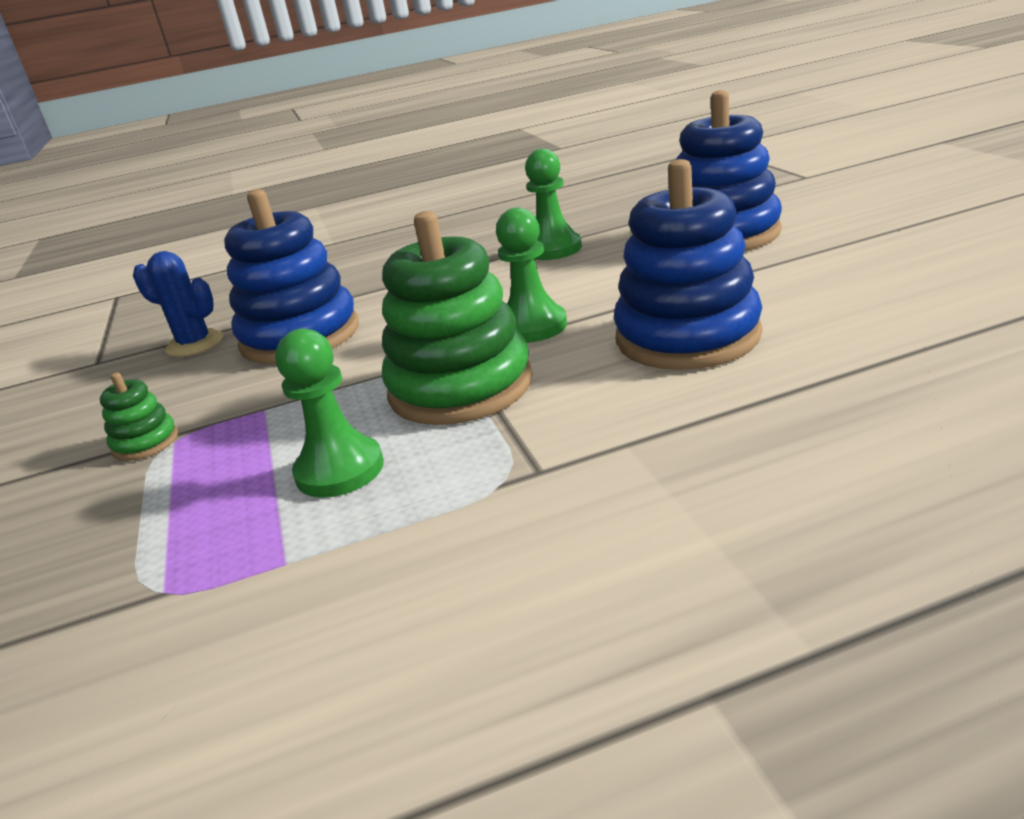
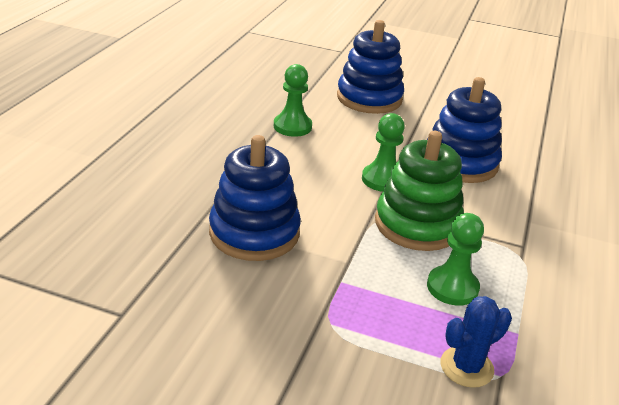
camera: 60 degrees left, 5 degrees up
(145, 443) = (316, 334): green stacking toy -> none
(195, 344) = (181, 268): blue cactus -> blue cactus (466, 367)

